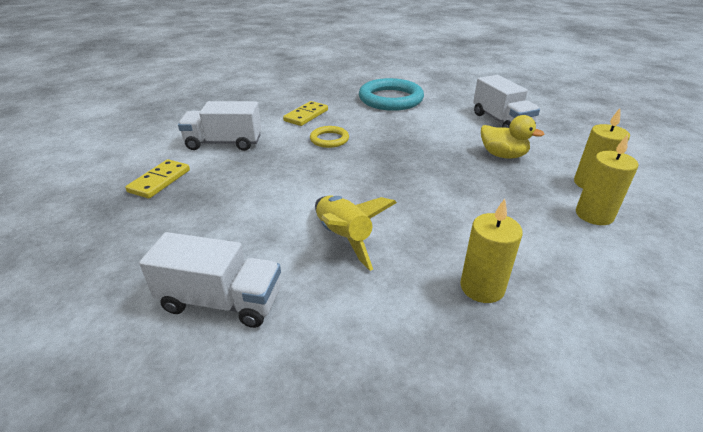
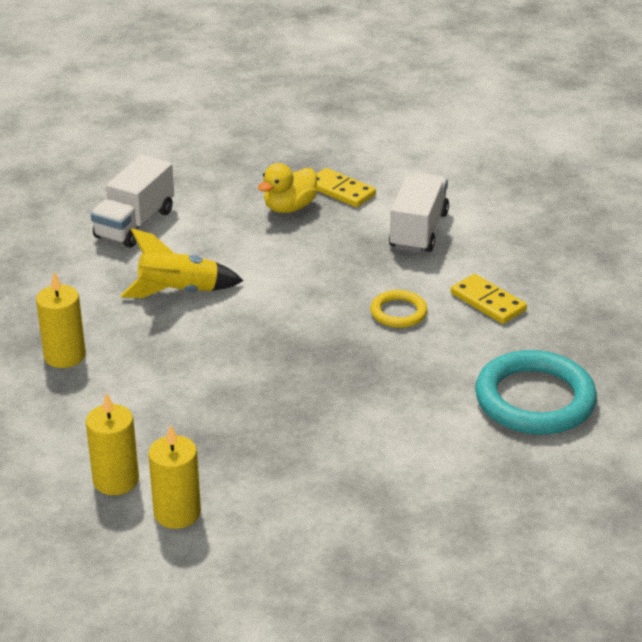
camera: 105 degrees right, 0 degrees up
(501, 121) = (400, 502): white truck -> none
(503, 155) = (287, 460): yellow duck -> yellow duck (289, 207)

